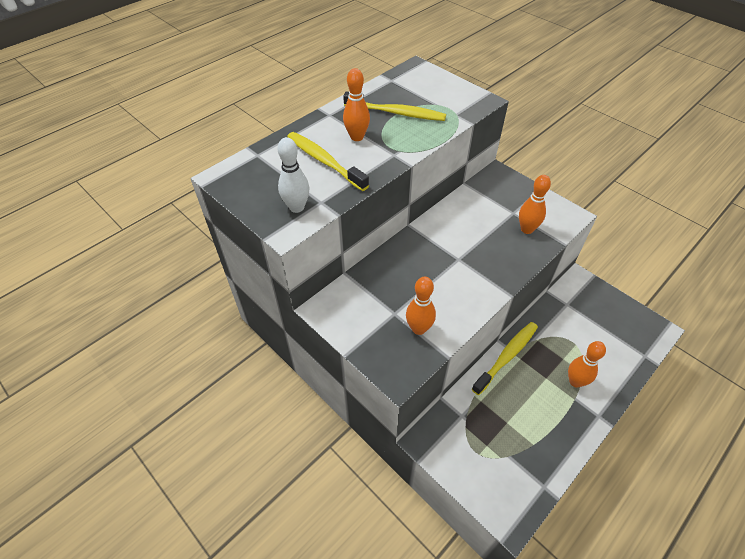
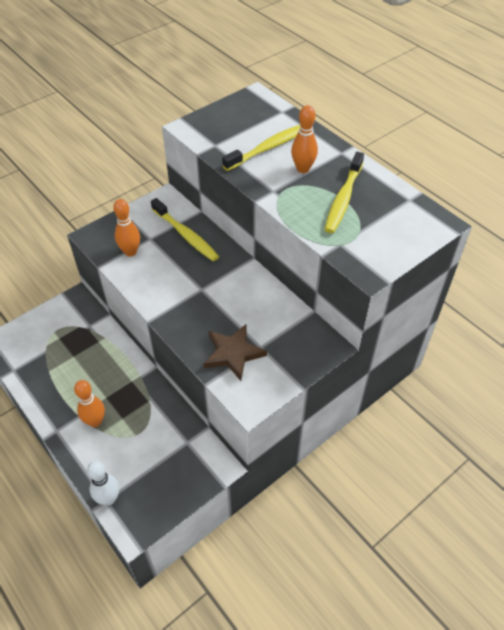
camera: 95 degrees right, 0 degrees up
(297, 207) = (211, 132): white bowling pin -> white bowling pin (109, 498)
(506, 357) = (136, 370): yellow toothbrush -> yellow toothbrush (185, 235)
(527, 229) = (233, 353): orange bowling pin -> brown star

